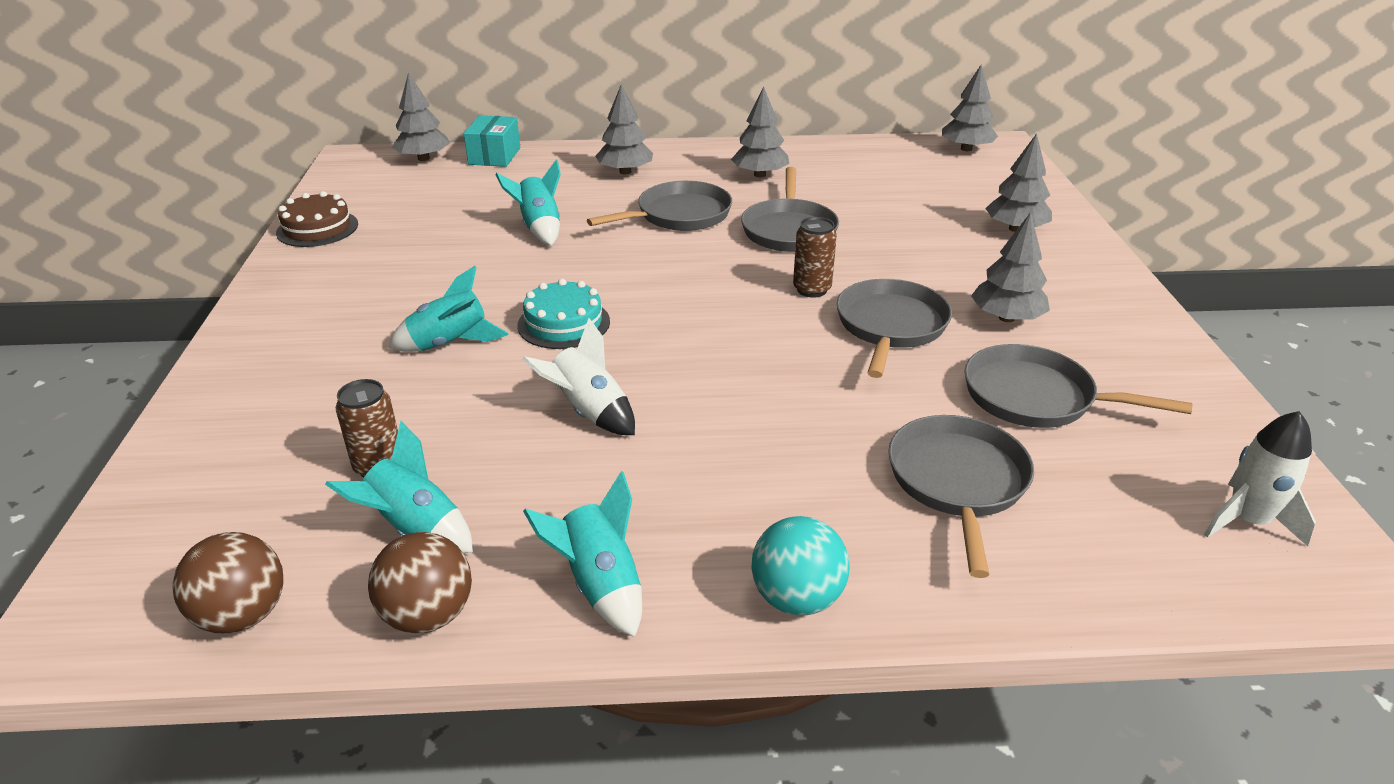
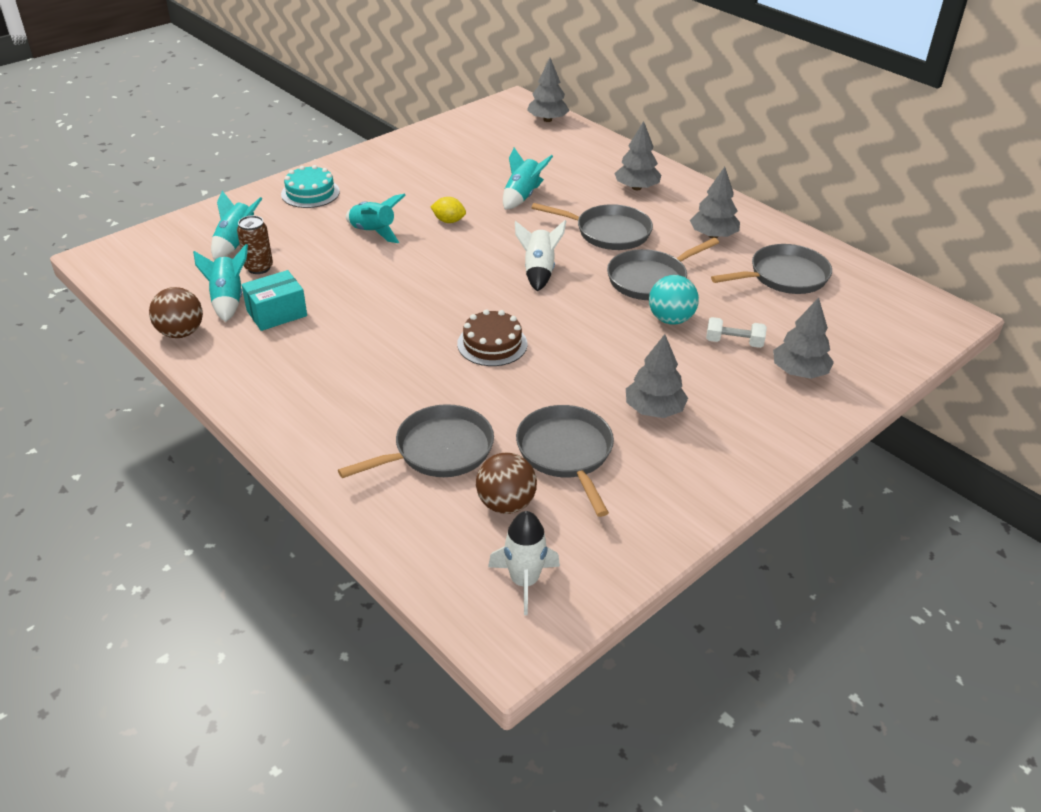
camera: 50 degrees right, 5 degrees up
(243, 615) = (141, 289): brown ball -> brown ball (506, 504)
(317, 228) = (428, 136): brown cake -> brown cake (492, 344)
(494, 156) = (586, 138): turquoise box -> turquoise box (276, 313)
(512, 287) = (449, 221): none -> yellow lemon
(564, 323) = (434, 254): turquoise cake -> turquoise cake (310, 193)
(589, 412) = (364, 302): white rocket -> white rocket (539, 271)
(600, 585) = (241, 368): turquoise rocket -> turquoise rocket (237, 243)
(797, 598) = (287, 430): turquoise ball -> turquoise ball (670, 319)
(811, 289) = (584, 319): brown can -> none
(890, 326) = (579, 366): grey pan -> grey pan (784, 276)
(939, 236) = (734, 342): none -> white dumbbell
(966, 149) = (910, 303): grey tree -> none

